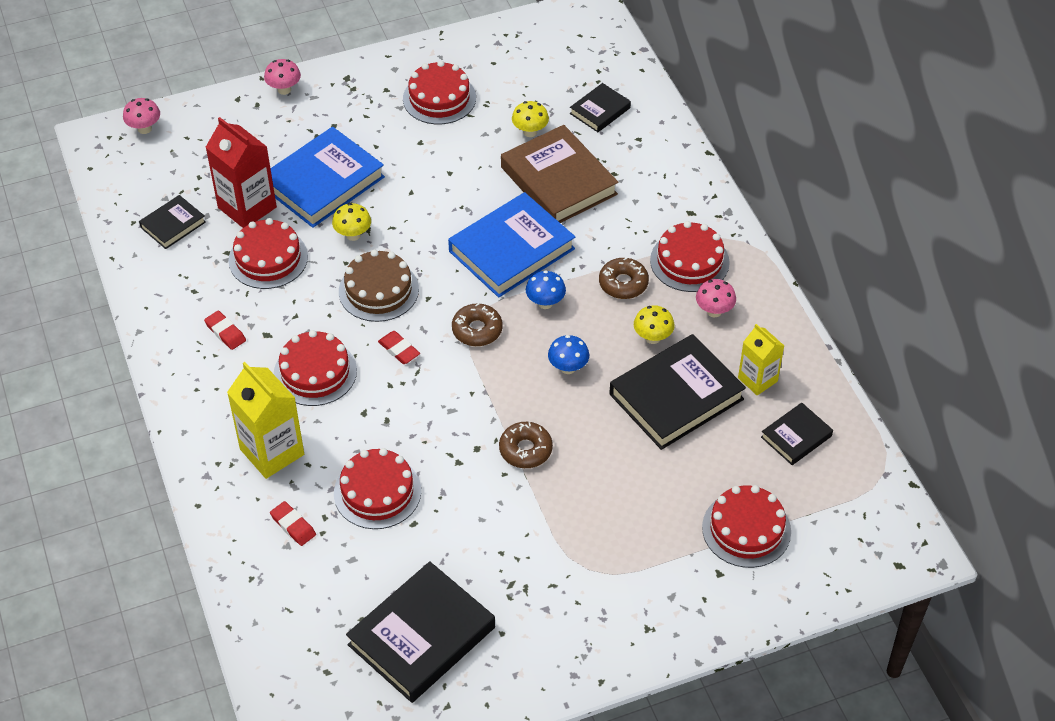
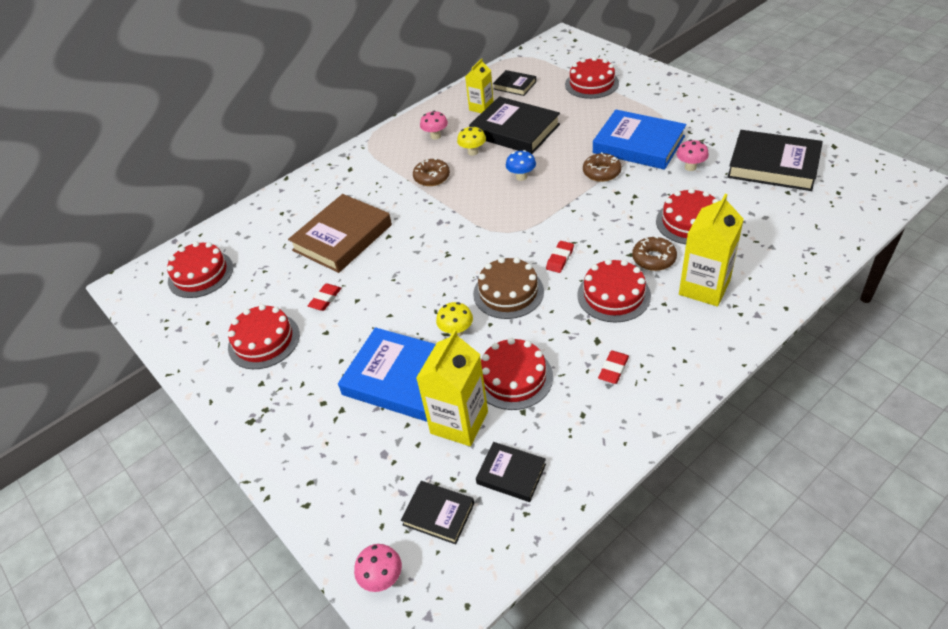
camera: 105 degrees left, 5 degrees down
(247, 207) = (459, 422): red carton -> yellow carton
(284, 89) = (281, 467): pink mushroom -> pink mushroom (690, 167)
(293, 525) = (753, 250): red eraser -> red eraser (325, 299)
(477, 330) = (515, 227): brown donut -> brown donut (653, 259)
(511, 250) = (427, 237): blue book -> blue book (638, 144)
(530, 132) = (291, 270): yellow mushroom -> none
(545, 303) = (470, 204): blue mushroom -> none
(600, 111) = (255, 241): black book -> black book (438, 514)
(689, 261) = (396, 157): red cake -> red cake (200, 274)

